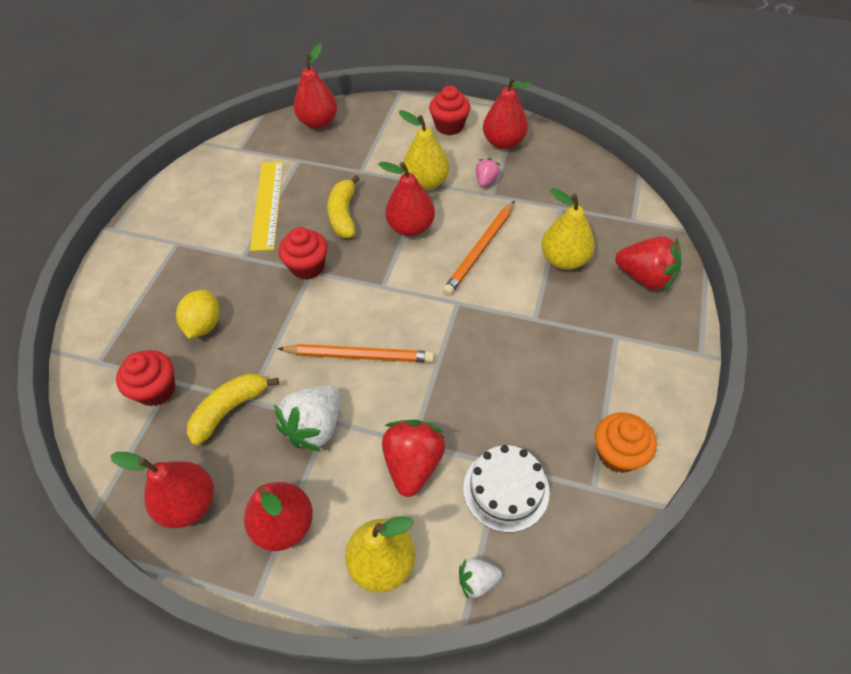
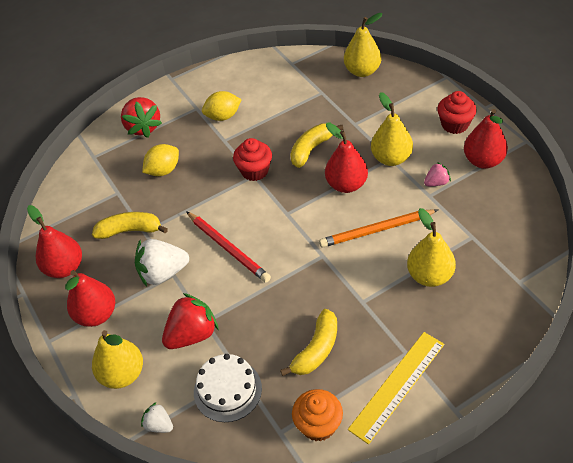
camera: 45 degrees right, 5 degrees down
(156, 389) = (106, 193): red cupcake -> none
(217, 235) = (223, 116): none -> yellow lemon
(268, 204) = (272, 113): yellow ruler -> yellow ruler (397, 386)
(318, 122) = (362, 71): red pear -> yellow pear
(359, 356) = (228, 248): orange pencil -> red pencil
(543, 389) = (316, 350): none -> yellow banana
(645, 277) = (477, 329): red strawberry -> red strawberry (143, 127)

